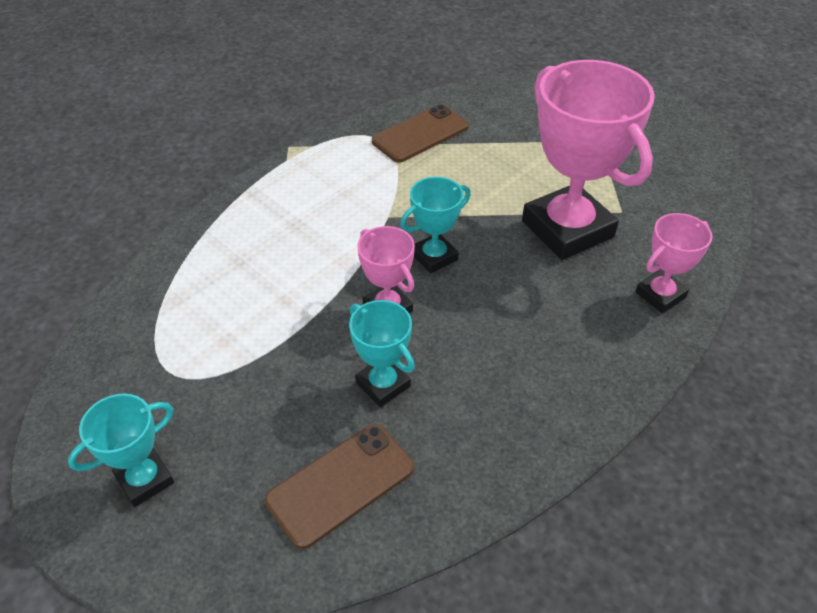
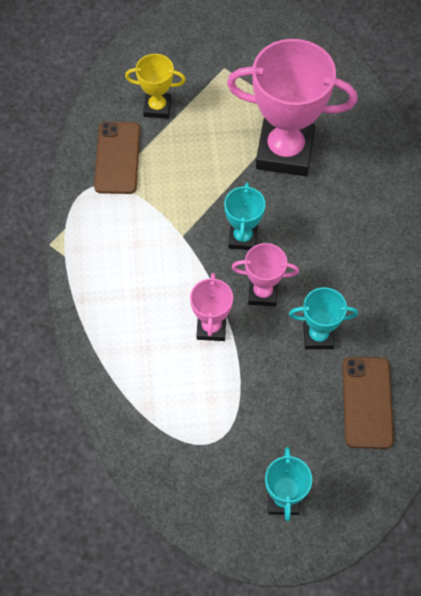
camera: 50 degrees left, 15 degrees up
(501, 127) = (157, 108): none -> yellow trophy
(660, 295) = (374, 152): pink trophy -> pink trophy (211, 327)

